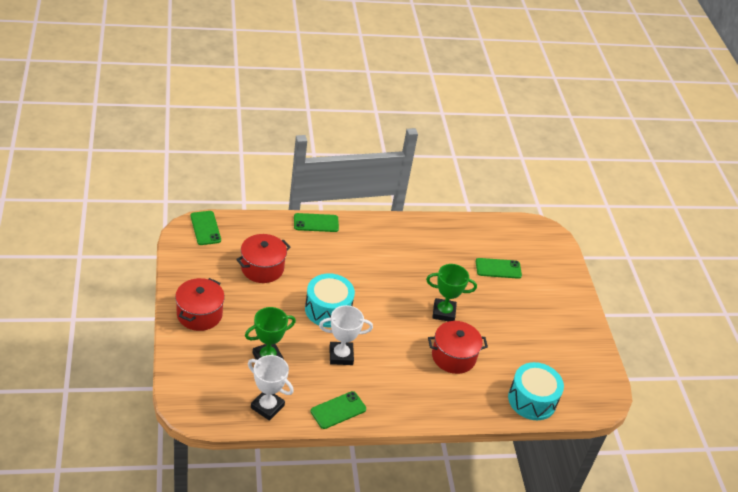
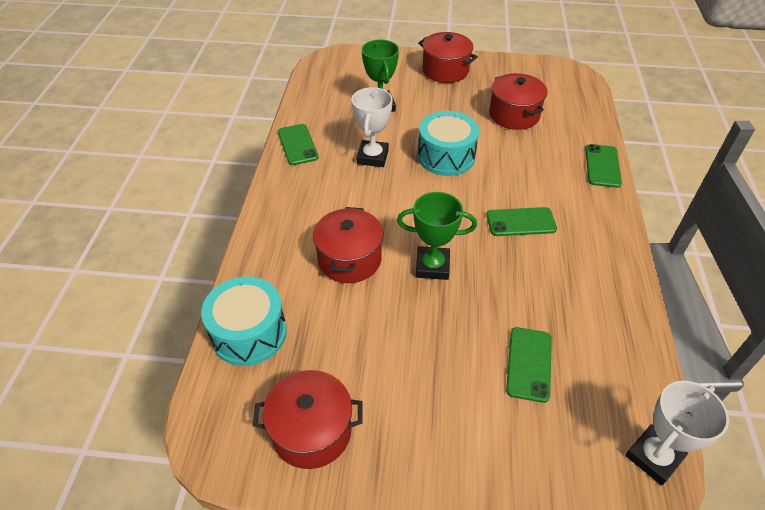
camera: 110 degrees right, 5 degrees up
(205, 228) = (575, 82): green phone -> green phone (521, 222)
(267, 407) = (318, 100): white trophy -> white trophy (653, 457)
(443, 312) = (432, 266): green trophy -> green trophy turned 75 degrees clockwise
(578, 357) = (312, 431): none -> red pot

